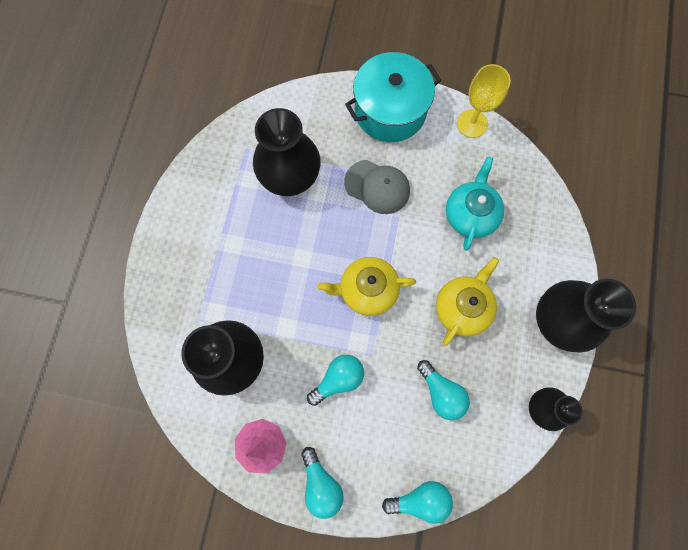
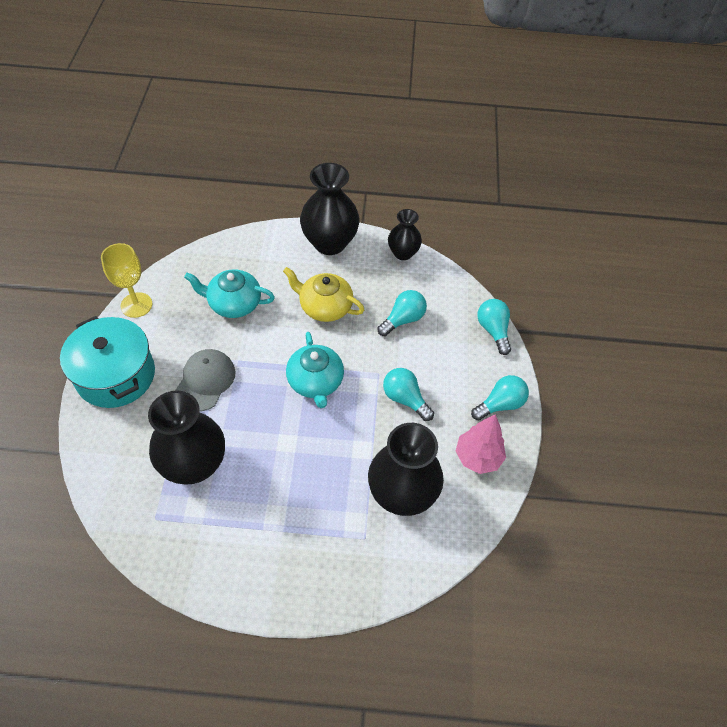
camera: 100 degrees left, 20 degrees down
(367, 290) = (315, 382): yellow teapot -> turquoise teapot

